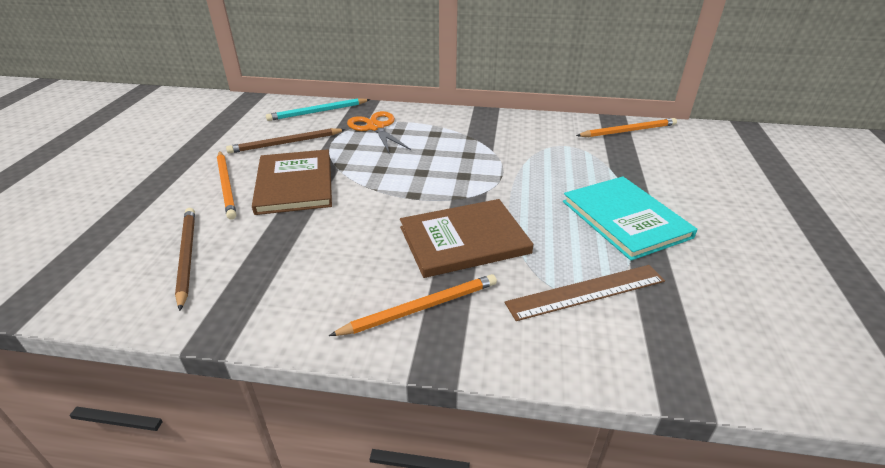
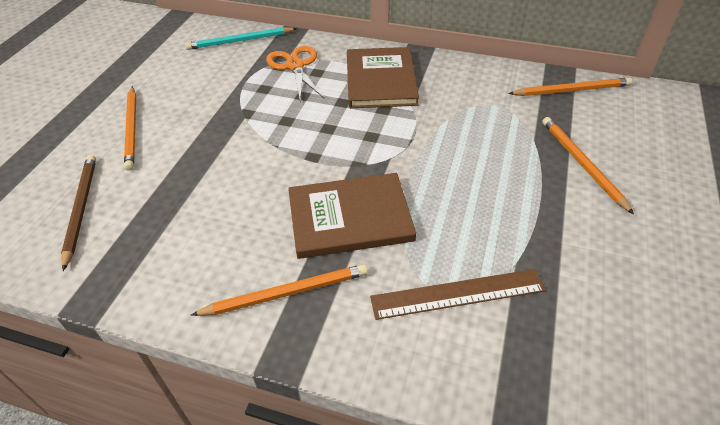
camera: 10 degrees right, 10 degrees up
(285, 143) = (199, 80): brown pencil -> none
(295, 184) = (198, 132): brown book -> brown book (380, 80)
(625, 219) = (529, 208): turquoise book -> none
(657, 183) = (581, 164): none -> orange pencil

